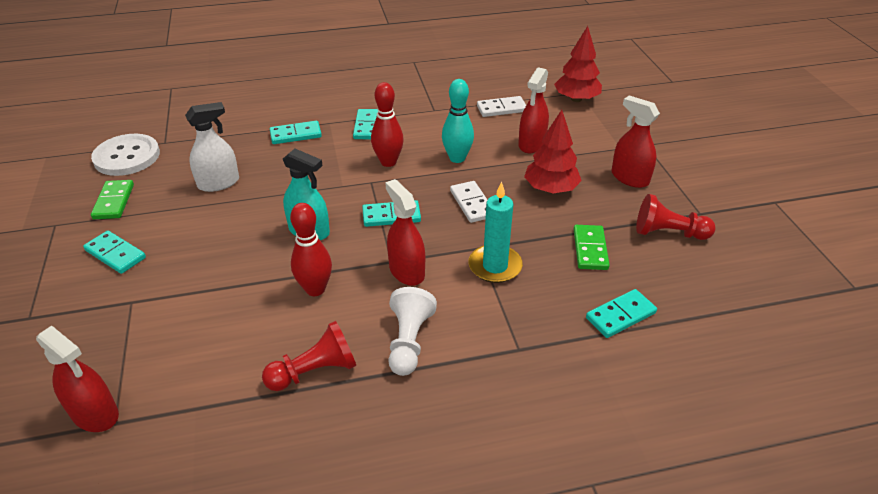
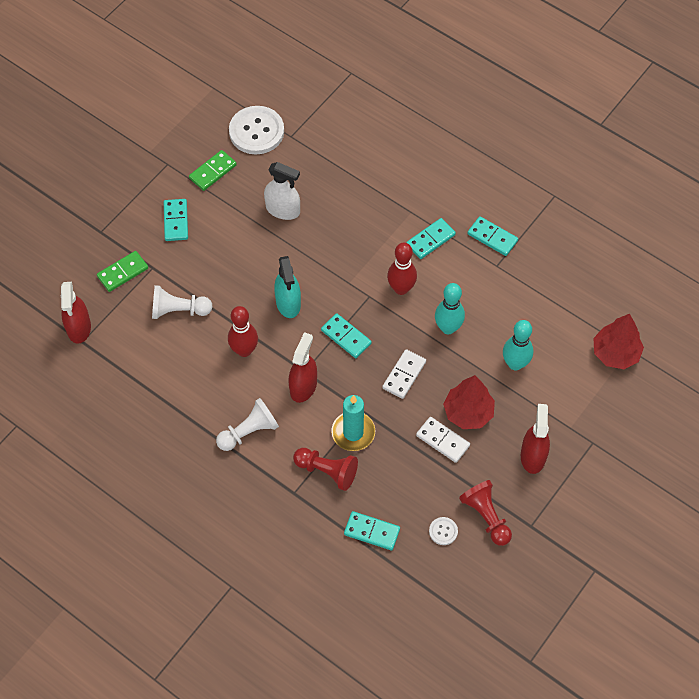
camera: 50 degrees right, 20 degrees up
(205, 311) = (178, 310): none -> white pawn
(296, 135) = (375, 204): turquoise domino -> turquoise domino (492, 237)
(315, 371) = (188, 402): red pawn -> red pawn (327, 471)
(501, 109) = (545, 310): white domino -> white domino (442, 441)
(531, 144) = (515, 364): red spray bottle -> turquoise bowling pin
(590, 249) = (422, 478): green domino -> green domino (123, 272)
(662, 267) = (443, 531): none -> white button

